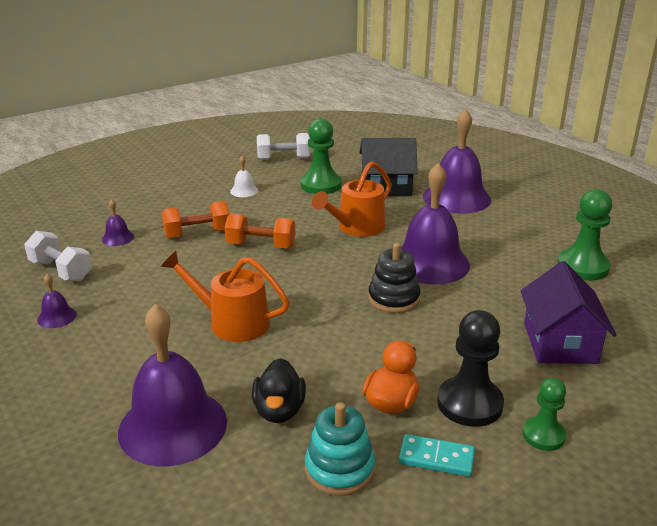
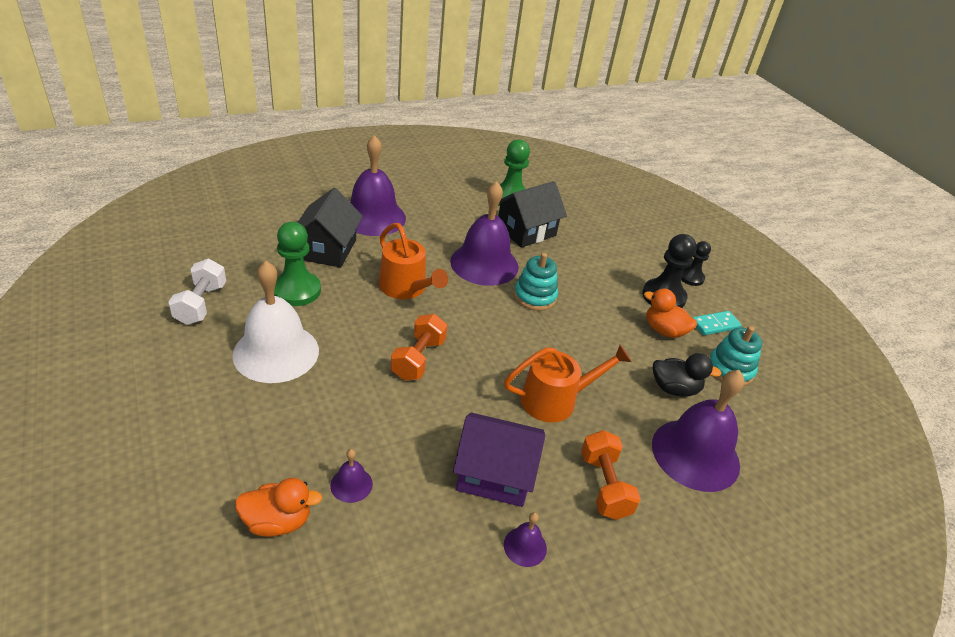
camera: 85 degrees left, 10 degrees up
(61, 271) = (419, 547): white dumbbell -> none
(86, 219) = (278, 521): none -> orange duck
(197, 234) = (371, 406): orange dumbbell -> orange dumbbell (604, 486)
(232, 322) = (555, 400): orange watering can -> orange watering can turned 135 degrees counterclockwise
(244, 191) = (276, 352): white bell -> white bell, size x2.36
(393, 298) = (535, 297): black stacking toy -> turquoise stacking toy
(436, 458) = (715, 325): turquoise domino -> turquoise domino turned 45 degrees clockwise
(521, 283) = (526, 231): none -> black house
(543, 435) = (691, 277): green pawn -> black pawn
(560, 343) = (601, 240): purple house -> purple house (495, 474)

